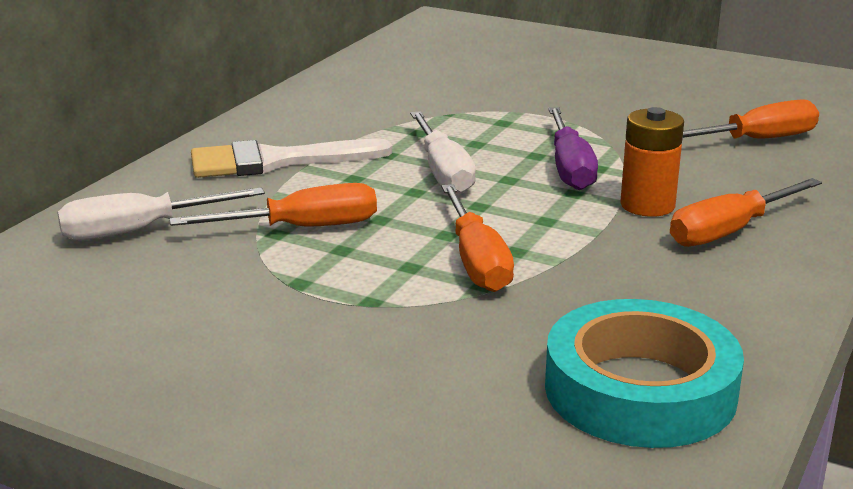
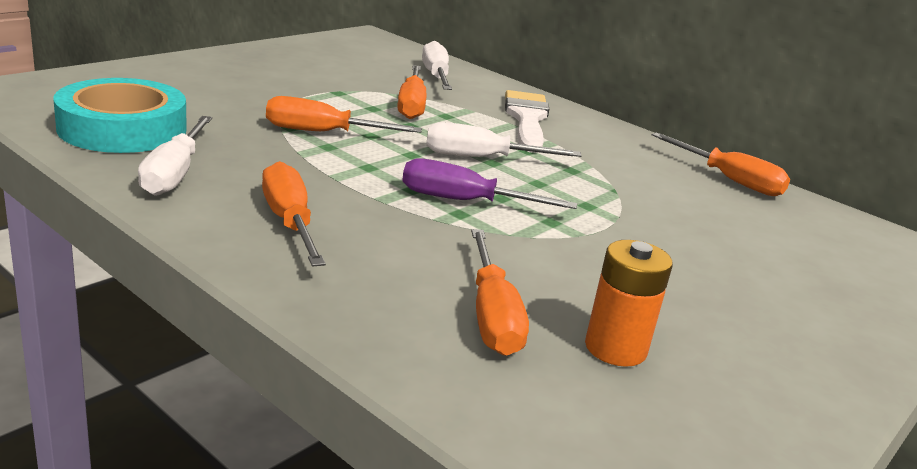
camera: 100 degrees right, 0 degrees up
(358, 73) = (729, 180): none -> orange screwdriver
(647, 205) = (366, 207): orange battery -> orange battery (615, 348)
(715, 313) = (175, 173): none -> white screwdriver

